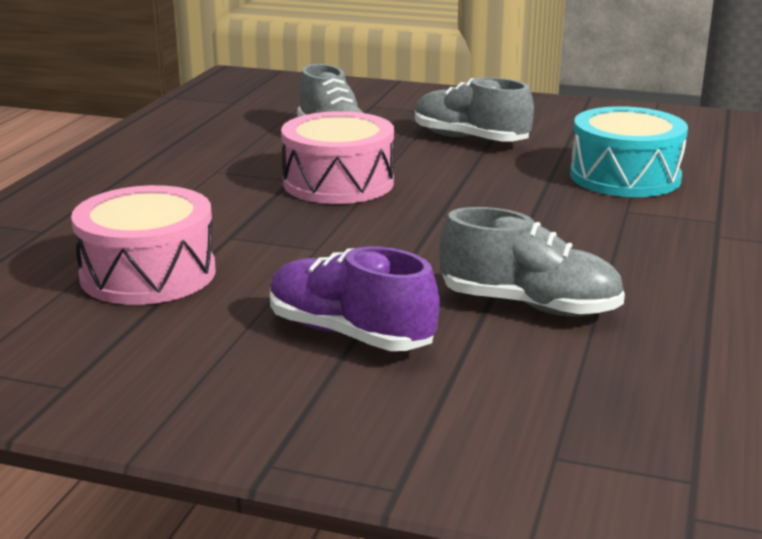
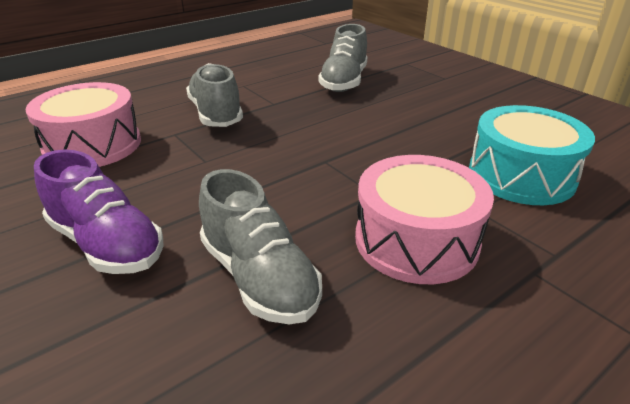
camera: 35 degrees right, 10 degrees up
(338, 183) = (297, 114): pink drum -> pink drum (416, 240)
(350, 334) = (107, 244): purple shoe -> purple shoe turned 150 degrees clockwise
(470, 139) = (437, 105): grey shoe -> grey shoe (216, 114)

